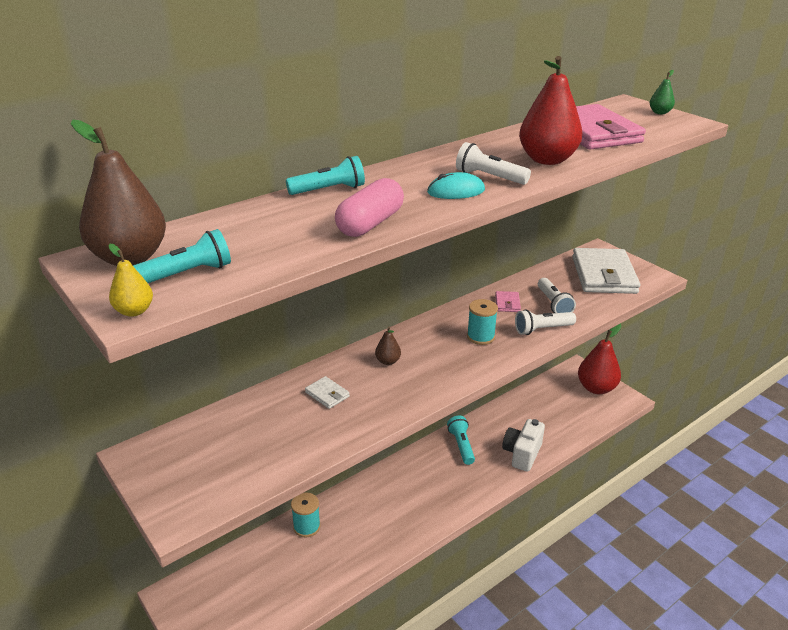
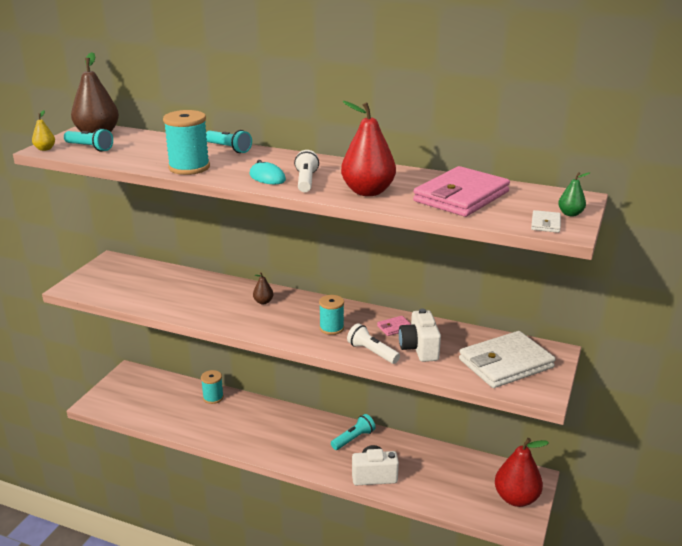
camera: 60 degrees right, 5 degrees down
(327, 394) = (207, 293): white wallet -> white wallet (545, 224)
(370, 224) = (189, 167): pink capsule -> turquoise spool
(553, 304) = (419, 349): white flashlight -> white camera

